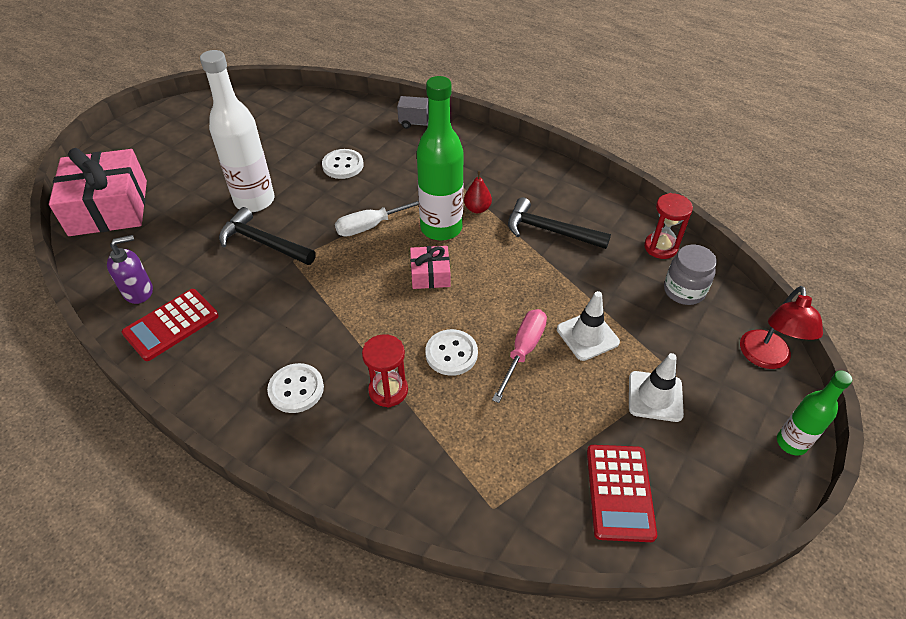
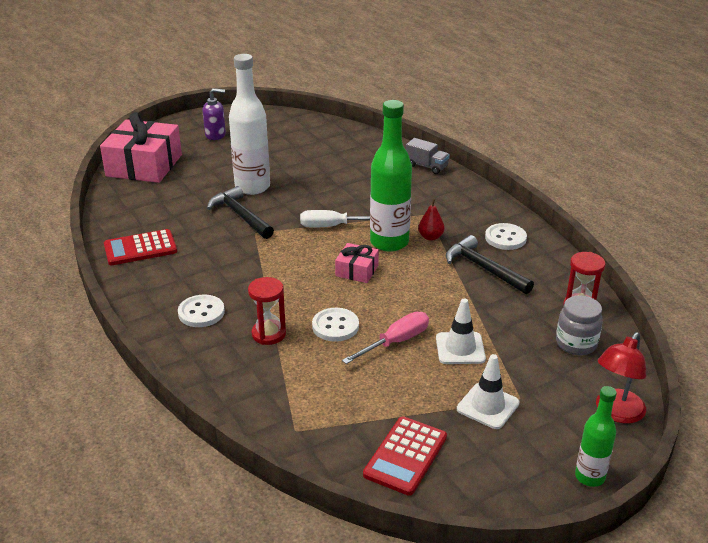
camera: 25 degrees right, 15 degrees down
(139, 291) = (131, 222): purple soap dispenser -> purple soap dispenser (215, 135)
(343, 165) = (339, 180): white button -> white button (505, 238)

